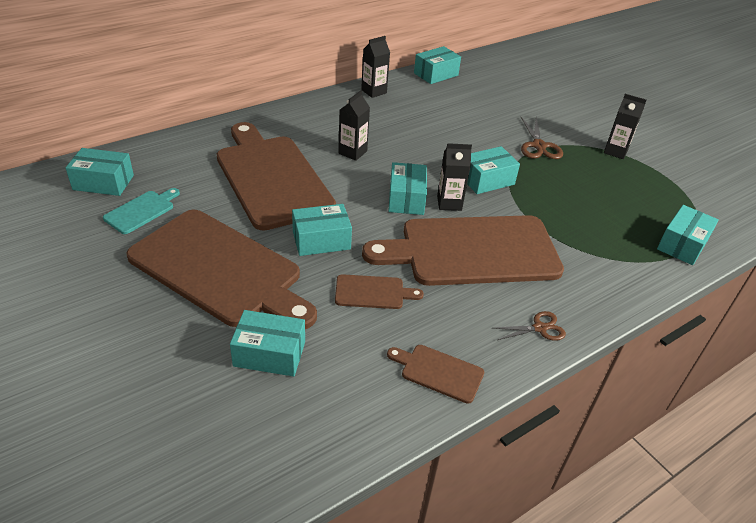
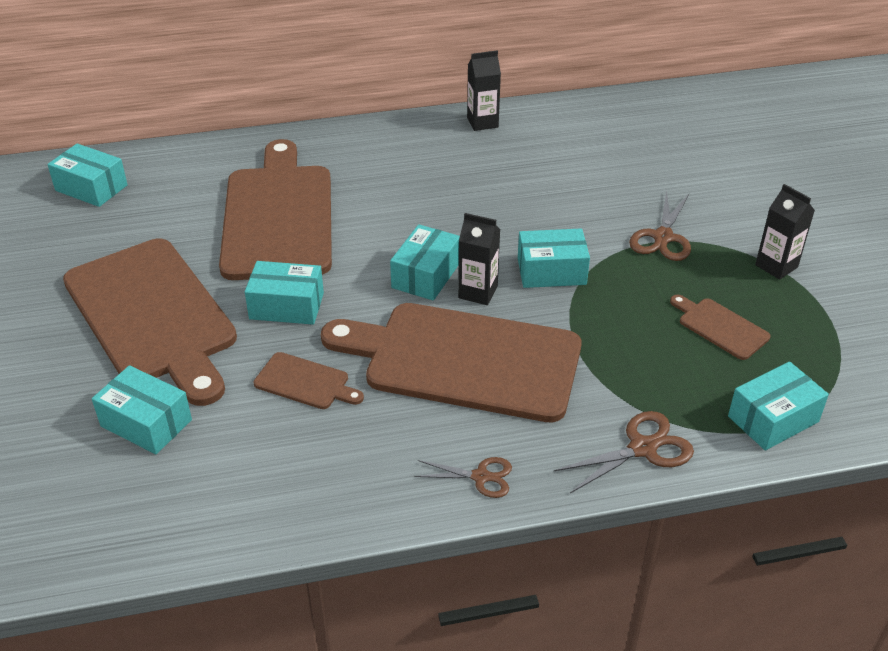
camera: 25 degrees right, 0 degrees up
(141, 211) = (111, 229): turquoise cutting board -> none
(352, 152) = (398, 201): black carton -> none
(436, 74) = (587, 109): turquoise box -> none
(439, 372) = (318, 495): brown cutting board -> brown cutting board (720, 327)
(624, 282) = (642, 448): none -> brown scissors

